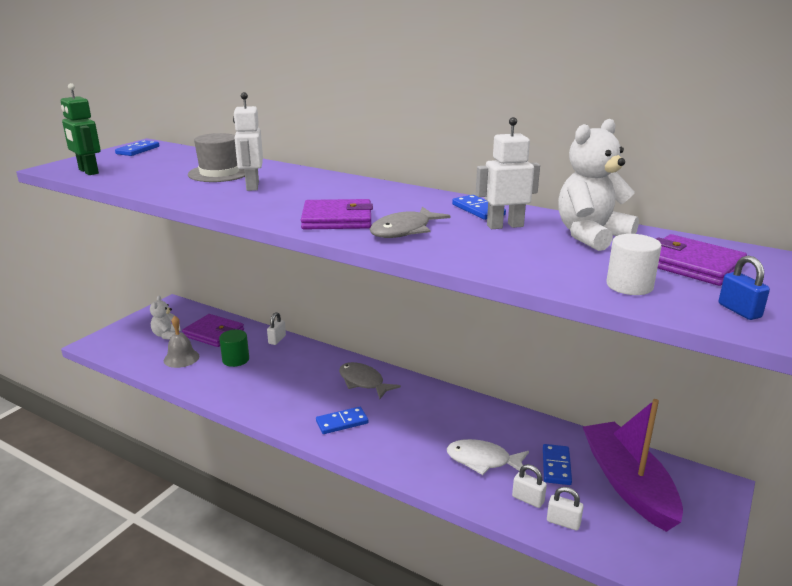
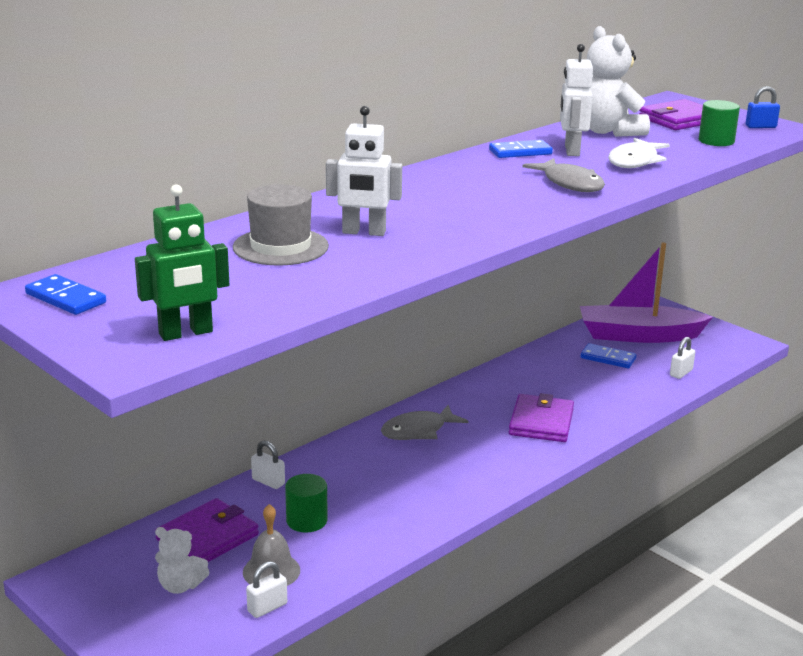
camera: 75 degrees left, 0 degrees up
(337, 219) = (522, 204): purple wallet -> purple wallet (541, 422)
(342, 422) = (498, 455): blue domino -> none
(483, 460) = (590, 389): white fish -> white fish (635, 161)
(528, 499) = (650, 381): white padlock -> white padlock (267, 607)
(629, 286) = (716, 141): white cylinder -> green cylinder

